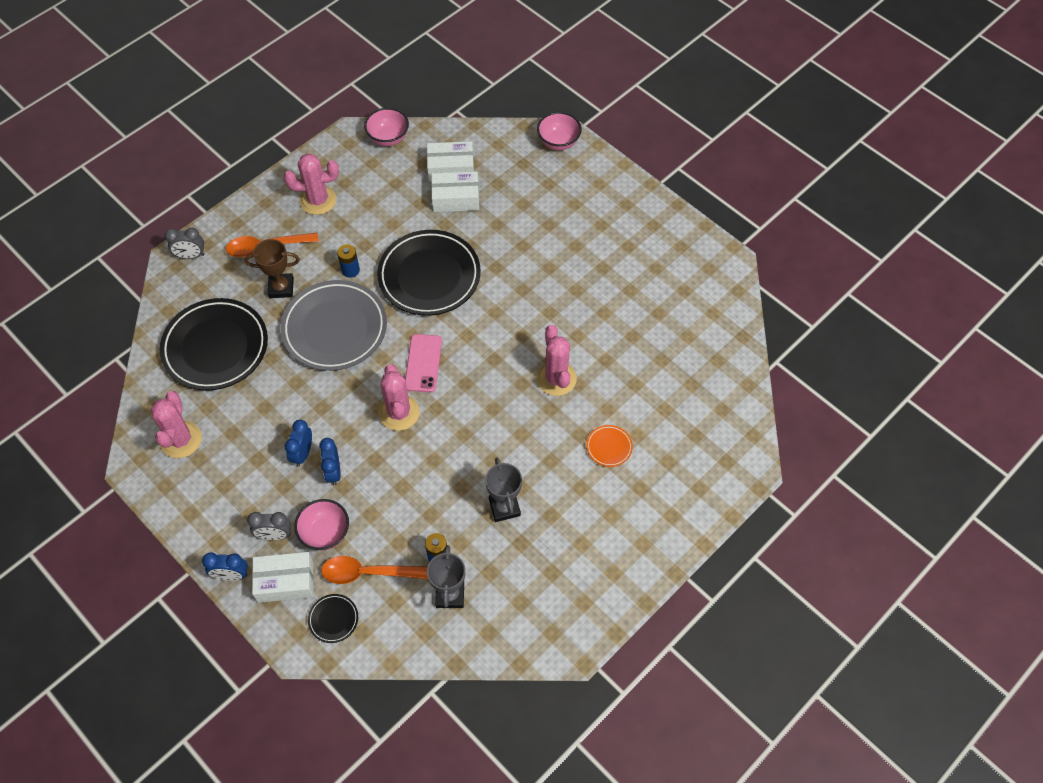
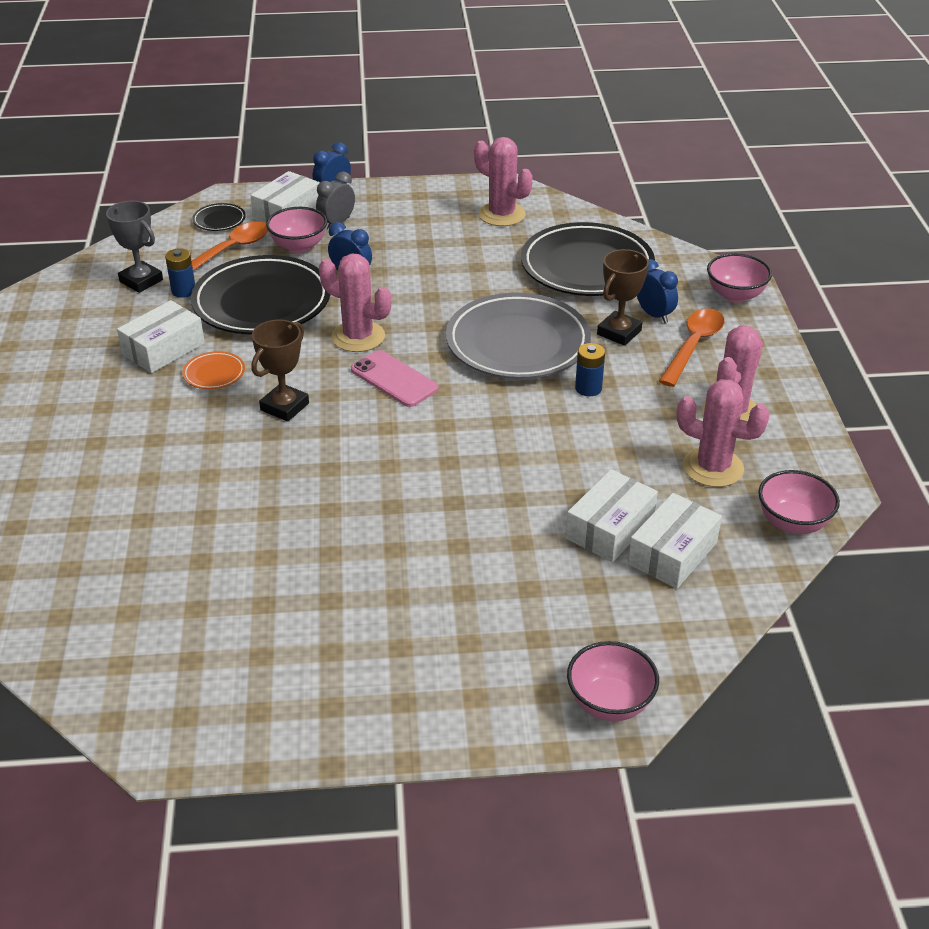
camera: 130 degrees right, 20 degrees down
(191, 256) = (735, 295): grey clock -> pink bowl
(302, 453) = (395, 266): blue clock -> blue clock (654, 315)
(429, 276) = (507, 441): black plate -> black plate (262, 302)
(495, 396) = (284, 407): none -> brown trophy
(504, 507) = (163, 349): grey trophy -> white box
(556, 378) = (240, 462): pink cactus -> pink cactus (713, 467)
(609, 447) = (109, 451): orange plate -> orange plate (214, 373)

